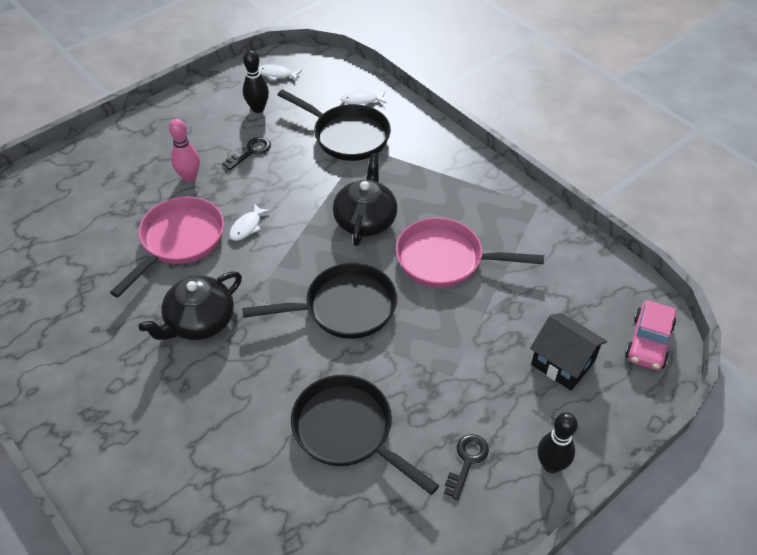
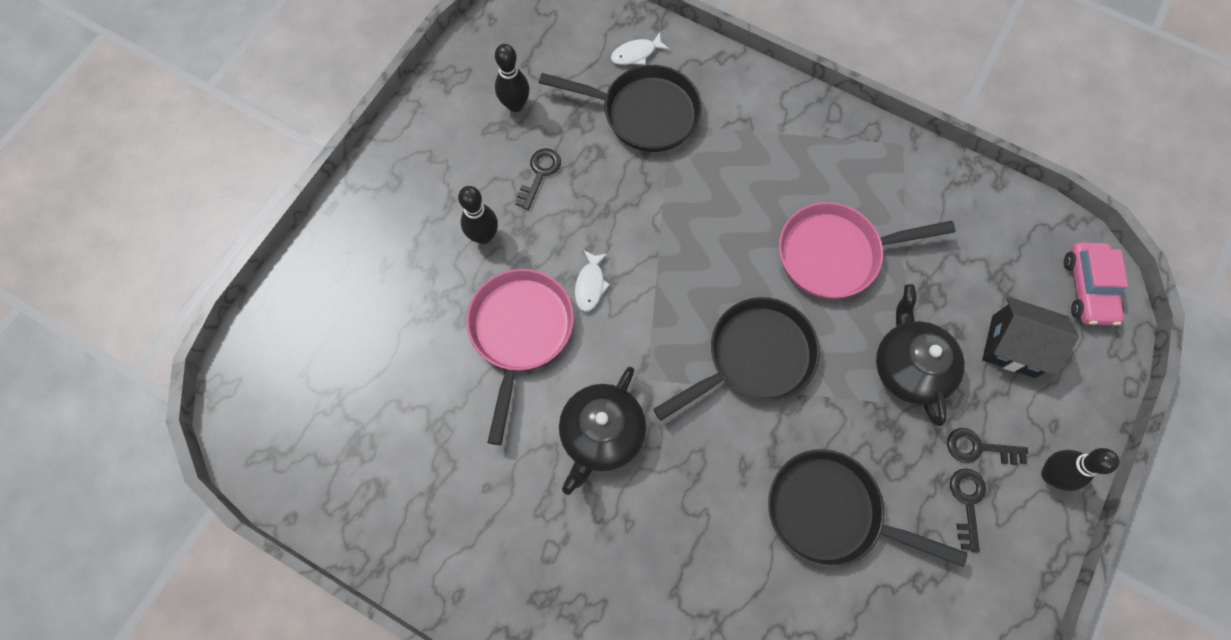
camera: 20 degrees left, 20 degrees up
(189, 177) = (484, 236): pink bowling pin -> black bowling pin
(277, 74) = (512, 44): white fish -> none
(365, 220) = (722, 229): black teapot -> black teapot (909, 367)
(497, 425) = (978, 448): none -> black key

